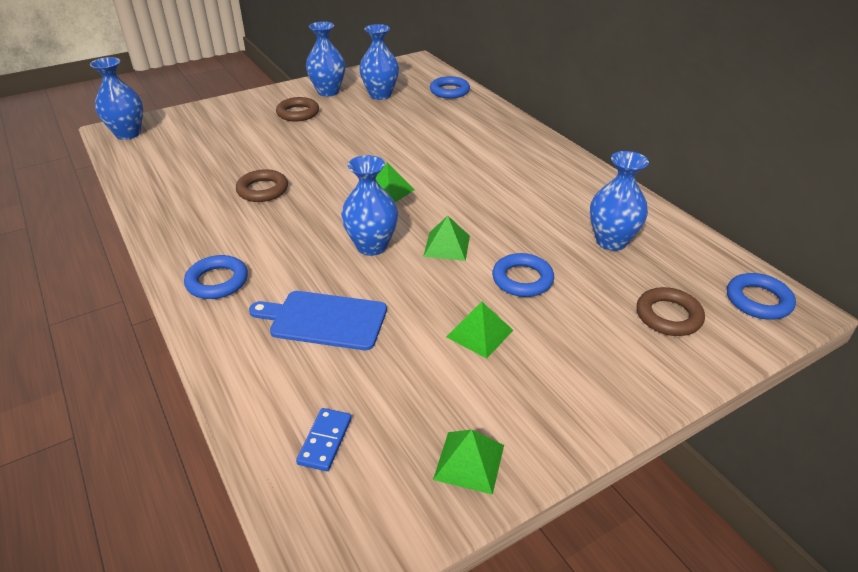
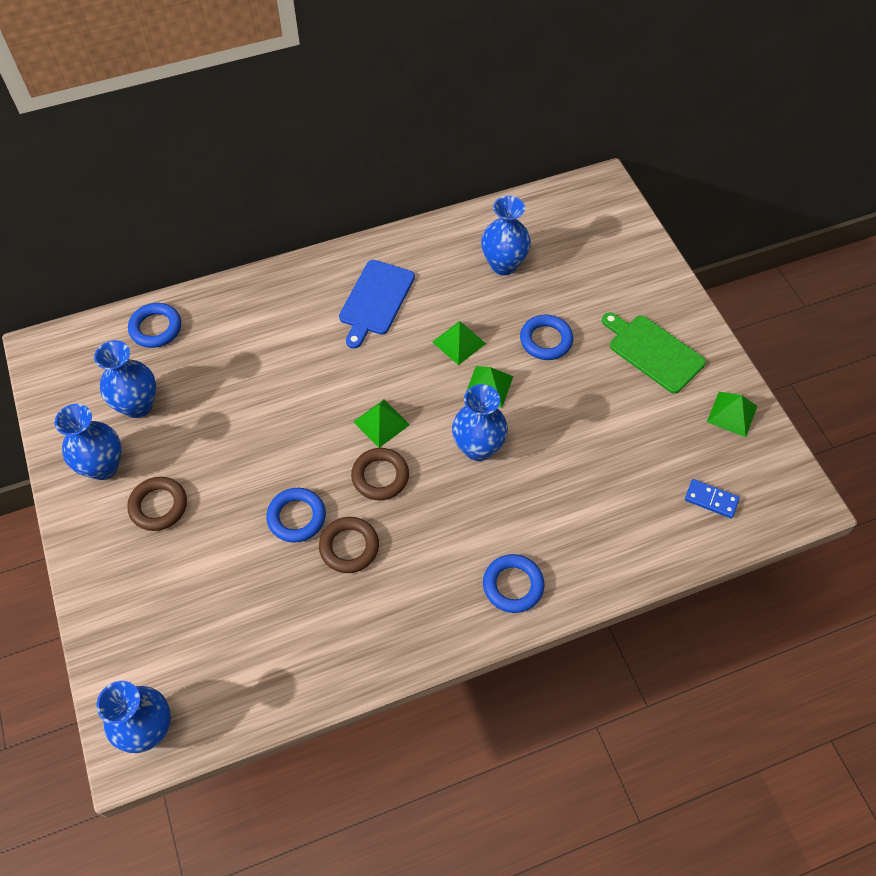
camera: 80 degrees left, 20 degrees up
(324, 320) = (580, 494): blue cutting board -> blue cutting board (375, 300)
(479, 333) = (609, 384): green pyramid -> green pyramid (459, 342)
(544, 371) = (653, 352): none -> green cutting board
(668, 316) = (602, 260): brown ring -> brown ring (380, 476)
(758, 300) = (592, 201): blue ring -> blue ring (296, 517)

